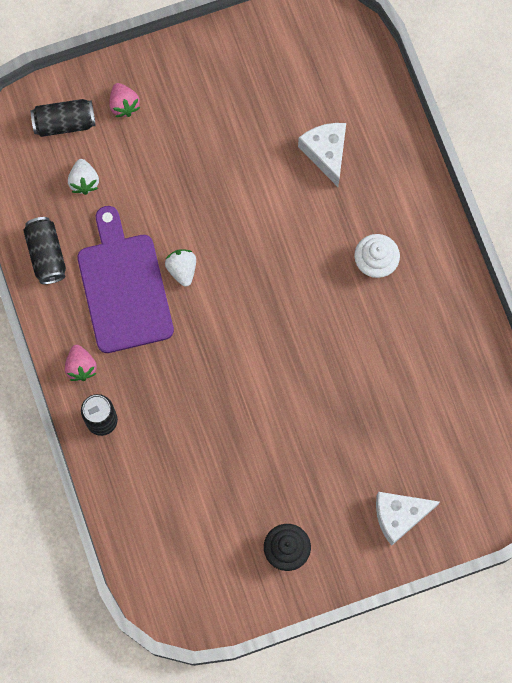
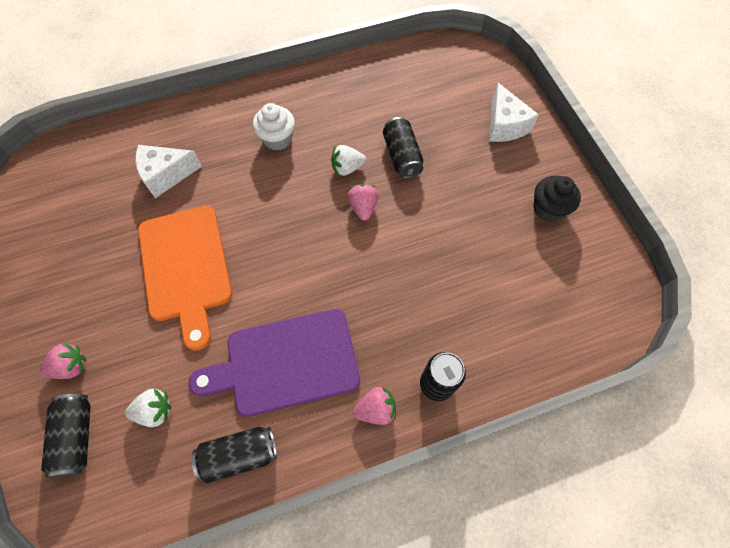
camera: 90 degrees left, 10 degrees down
(182, 269) = (270, 302): white strawberry -> white strawberry (347, 168)
(219, 188) = (186, 268): none -> orange cutting board
(287, 355) = (363, 207): none -> pink strawberry
(354, 397) = (402, 156): none -> black can

